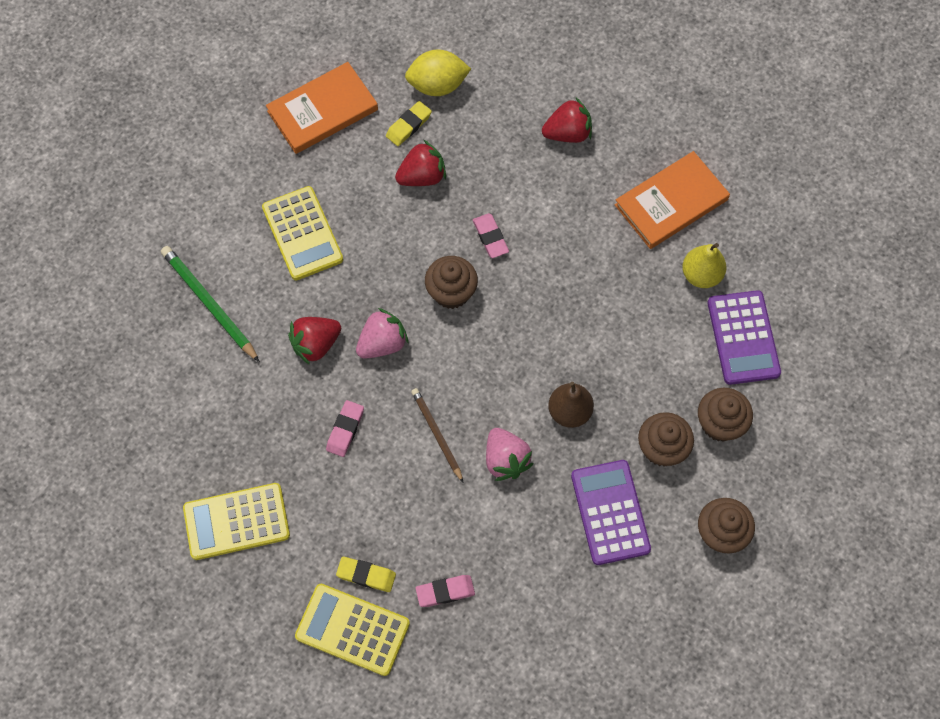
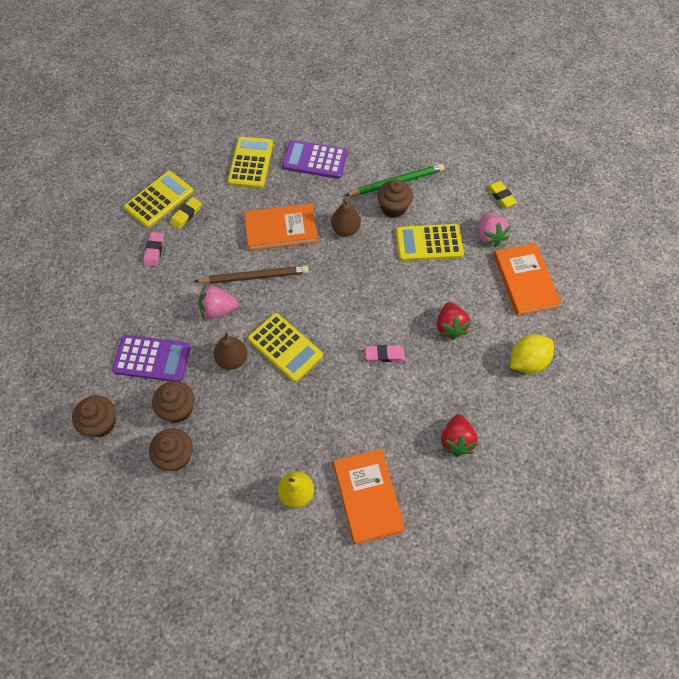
camera: 110 degrees right, 5 degrees down
(316, 344) = (345, 229): red strawberry -> brown pear
(345, 430) = (281, 229): pink eraser -> orange book
(382, 343) = (330, 265): pink strawberry -> pink strawberry (489, 236)
(408, 126) = (496, 331): yellow eraser -> yellow eraser (501, 196)
(436, 434) = (254, 276): brown pencil -> brown pencil, size x1.52
(437, 85) = (527, 361): yellow lemon -> yellow lemon turned 45 degrees clockwise
(451, 292) = (351, 316): brown cupcake -> brown cupcake (393, 208)
(527, 355) = (285, 347): none -> yellow calculator
(743, 338) = (232, 503): purple calculator -> purple calculator (315, 160)

